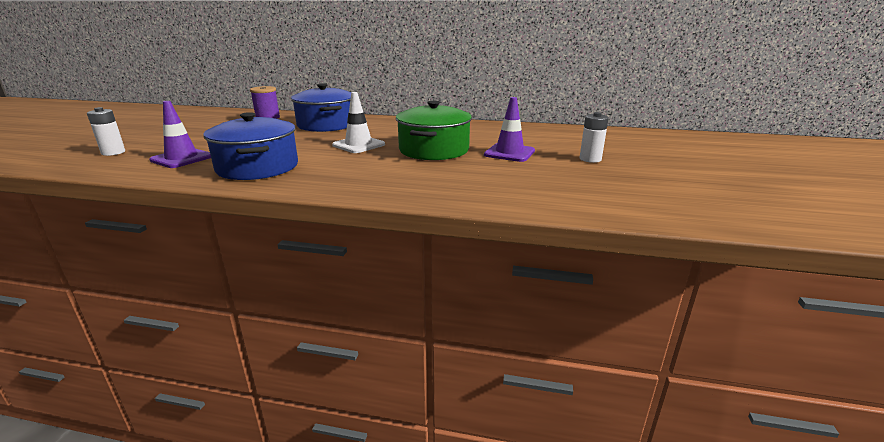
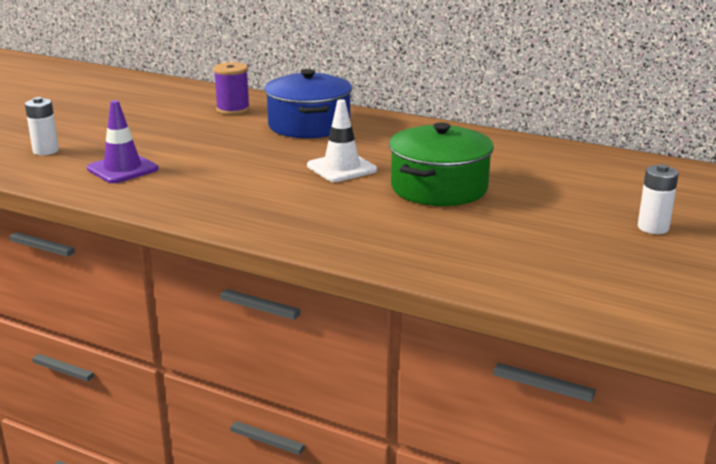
camera: 15 degrees right, 0 degrees up
(257, 167) = (209, 193): blue pot -> none
(509, 153) = (542, 204): purple traffic cone -> none

